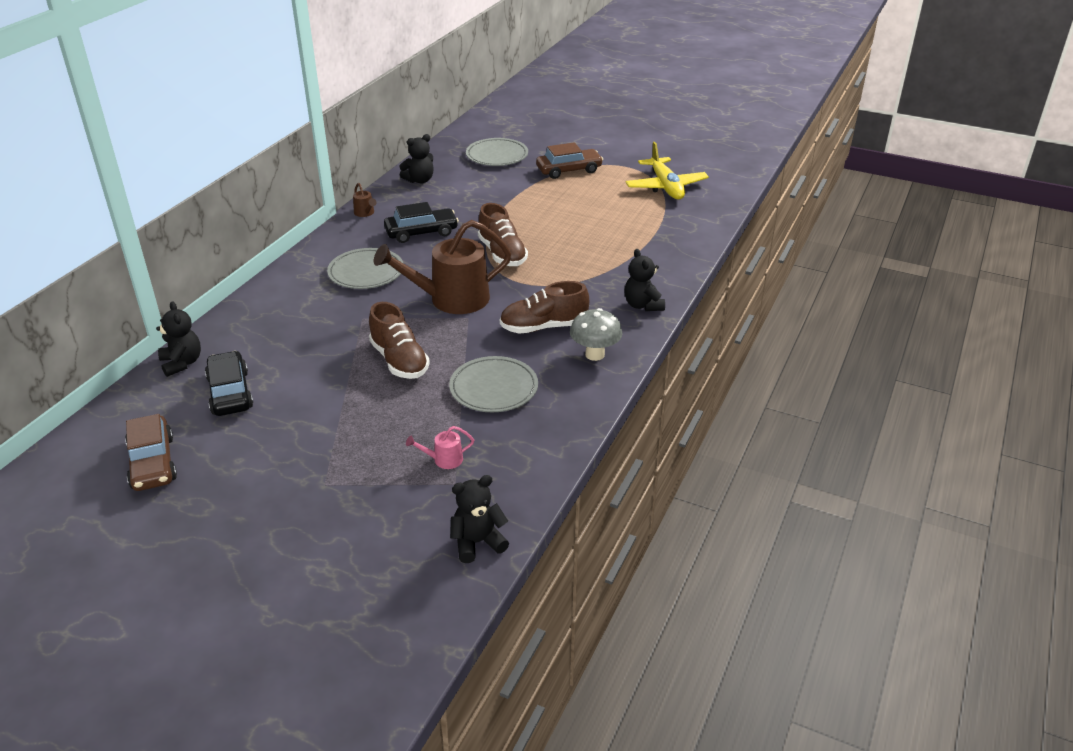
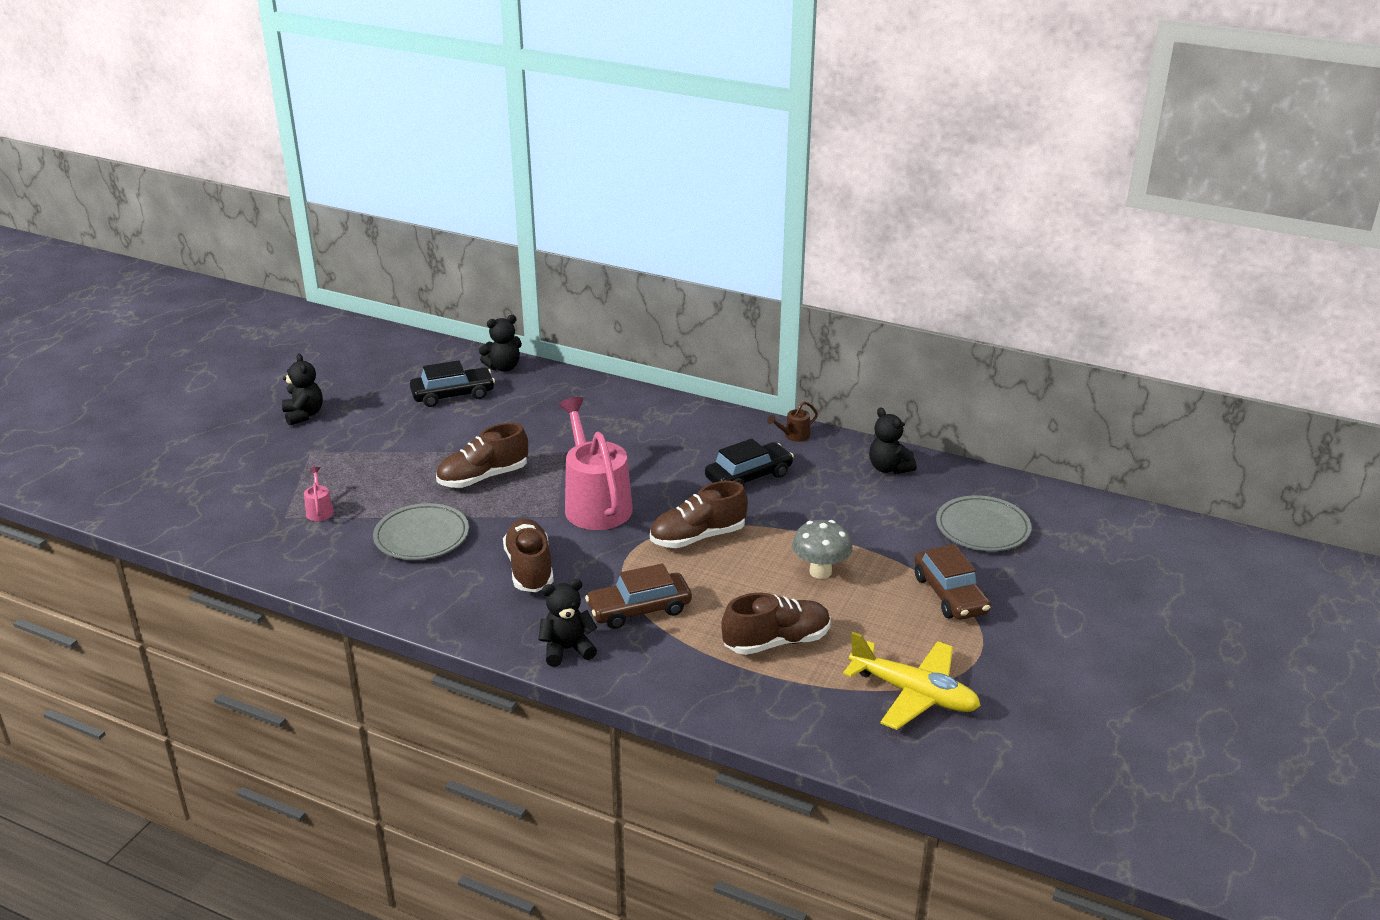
camera: 90 degrees right, 5 degrees down
(152, 463) = (368, 374): brown car -> brown car (639, 609)
(366, 272) = (656, 446): grey plate -> none
(421, 232) = (749, 477): black car -> black car turned 105 degrees counterclockwise
(450, 299) = (595, 503): brown watering can -> pink watering can
(477, 542) = (204, 532): black teddy bear -> black teddy bear (304, 415)
(595, 354) = (467, 606): grey mushroom -> grey mushroom (820, 571)
(623, 226) = (776, 642): none -> brown shoe
(666, 187) = (914, 694): yellow plane -> yellow plane turned 135 degrees counterclockwise

